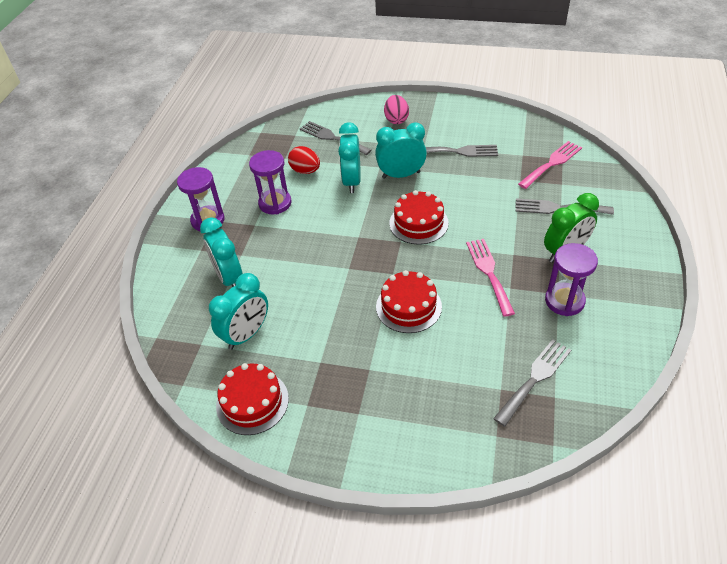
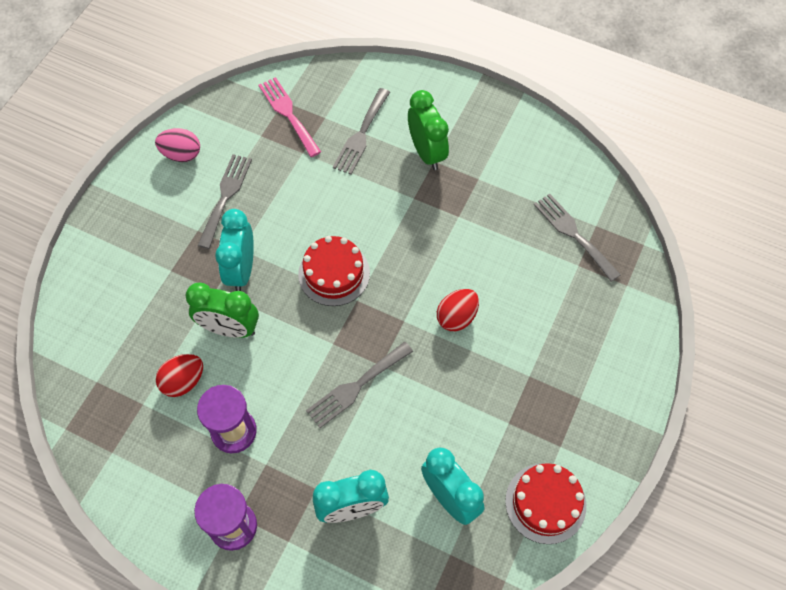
camera: 80 degrees left, 15 degrees up
(332, 138) = (127, 334): grey fork -> grey fork (356, 386)
(352, 181) = (229, 329): turquoise clock -> green clock
(396, 119) = (127, 247): pink egg -> pink egg (181, 154)
(408, 306) = (456, 317): red cake -> red egg
(489, 272) = (432, 228): pink fork -> none
(564, 301) = (489, 177): purple hourglass -> none

